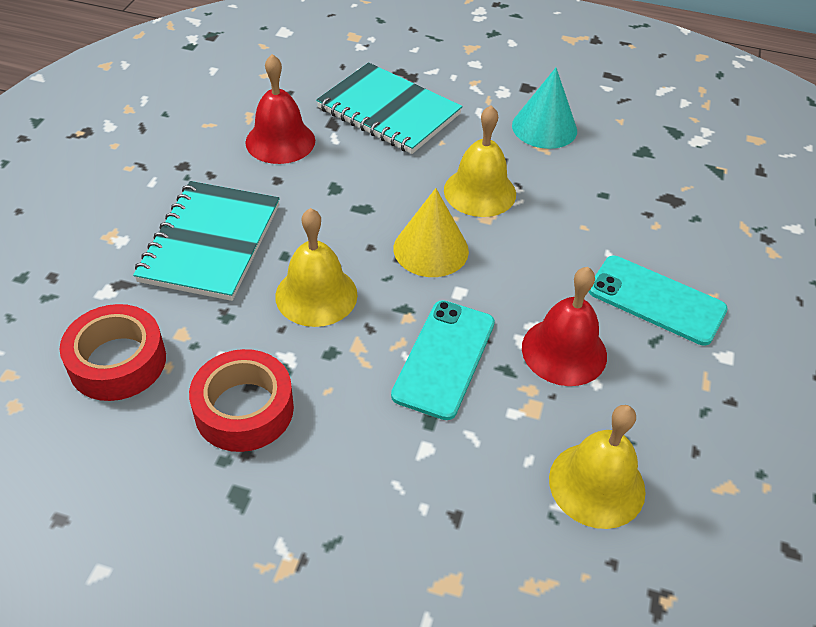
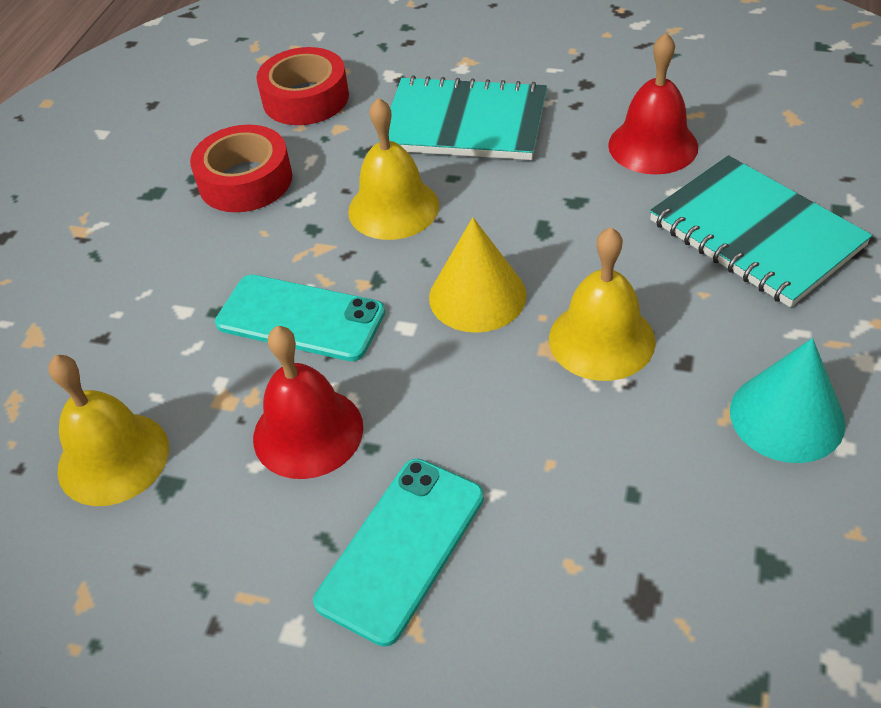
camera: 95 degrees right, 0 degrees up
(389, 111) = (755, 233): turquoise notebook -> turquoise notebook turned 75 degrees counterclockwise

